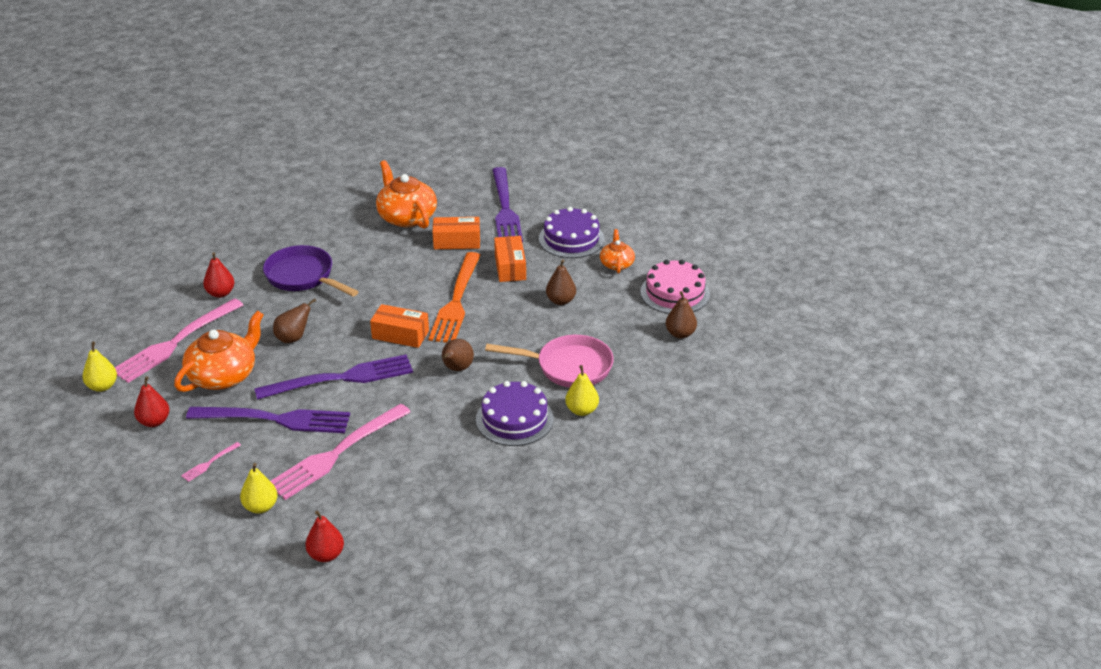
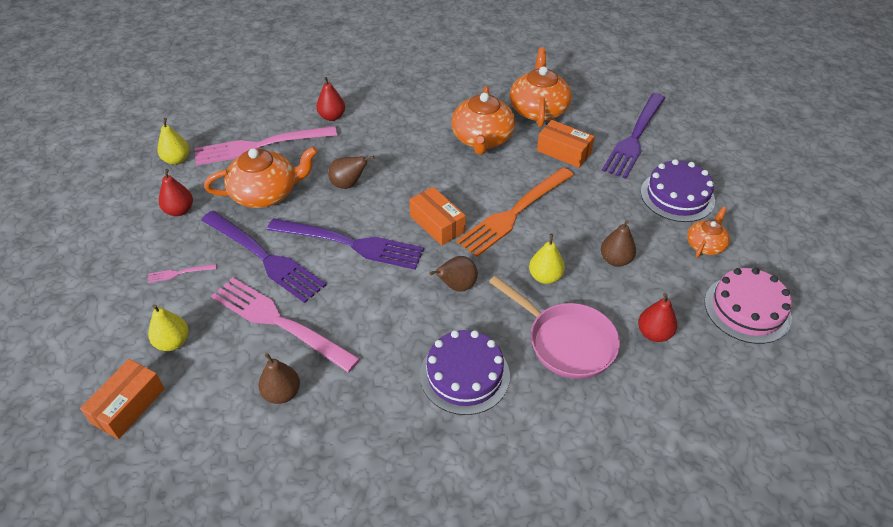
camera: 35 degrees right, 10 degrees up
(303, 277) = (406, 130): purple pan -> none
(326, 555) = (173, 431): red pear -> red pear (654, 333)
(336, 454) = (278, 322): pink fork -> pink fork turned 45 degrees clockwise
(378, 258) = (482, 139): none -> orange teapot
(510, 267) = (593, 200): orange box -> orange box (128, 406)
(582, 410) = (540, 403): yellow pear -> yellow pear (545, 277)
(680, 334) = (718, 364): brown pear -> brown pear (282, 393)

